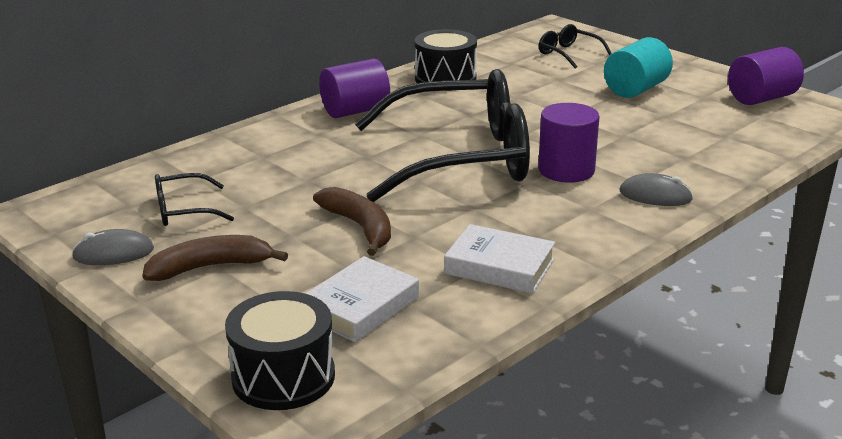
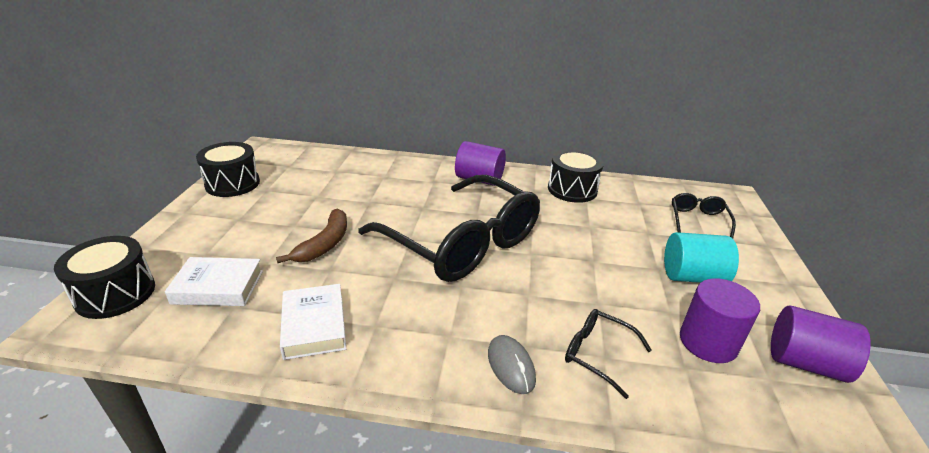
camera: 50 degrees right, 5 degrees up
(113, 253) = (232, 183): grey mouse -> black drum
(183, 211) = (296, 182): black glasses -> black glasses (597, 354)
(210, 267) = (236, 216): brown banana -> none
(566, 170) = (500, 297): purple cylinder -> purple cylinder (708, 342)

